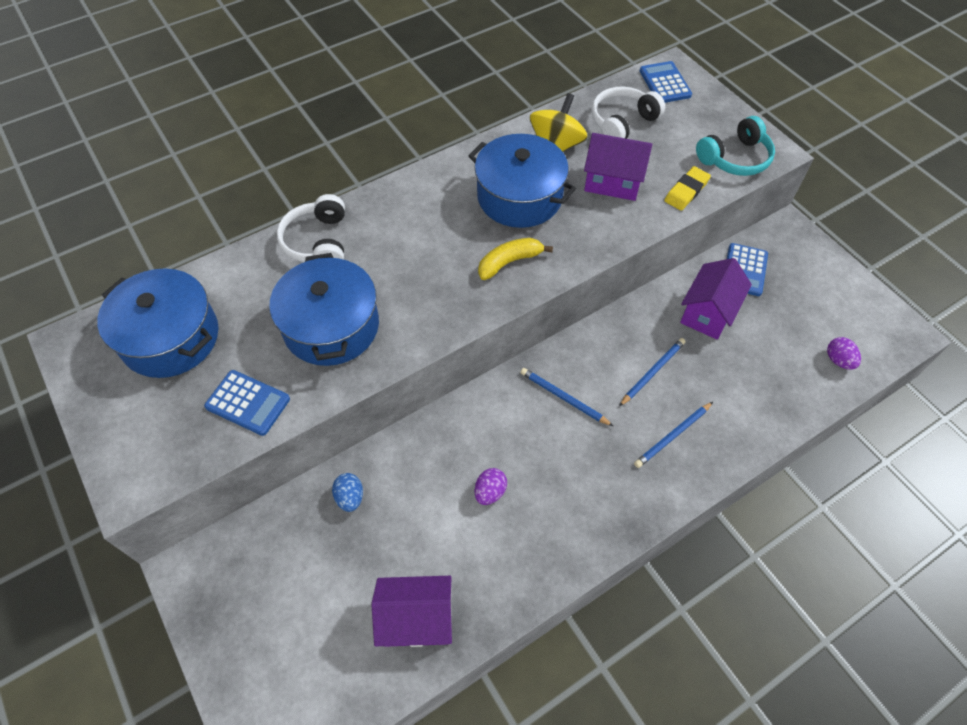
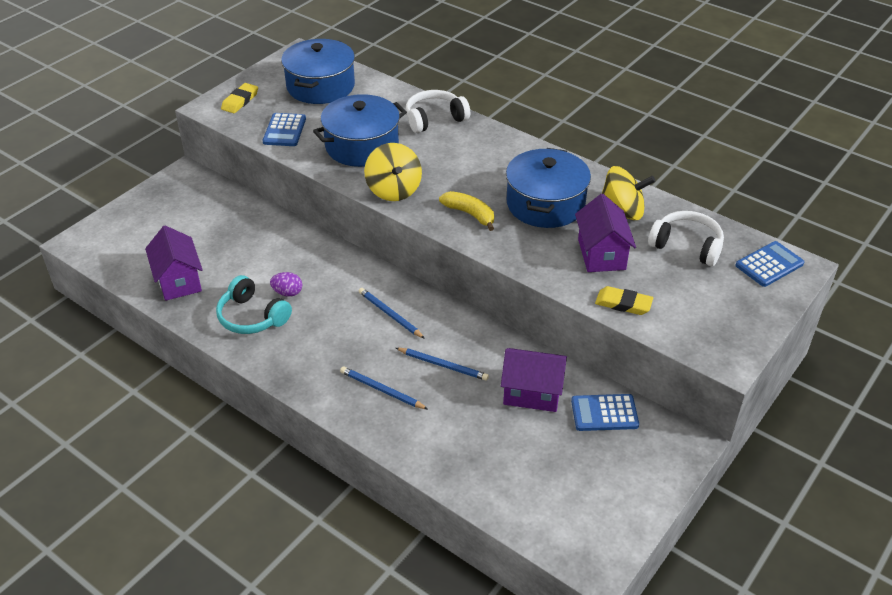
camera: 70 degrees right, 15 degrees down
(140, 443) = (240, 101): none -> yellow eraser
(350, 497) = (258, 226): blue egg -> none
(435, 318) = (393, 190): none -> yellow spinning top
(563, 398) = (390, 314): blue pencil -> blue pencil turned 60 degrees counterclockwise
(735, 158) = (695, 331): turquoise headphones -> turquoise headphones (252, 317)
(838, 360) = (527, 504): purple egg -> none

